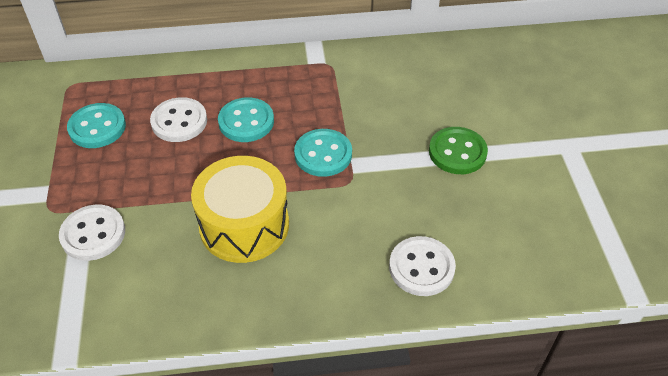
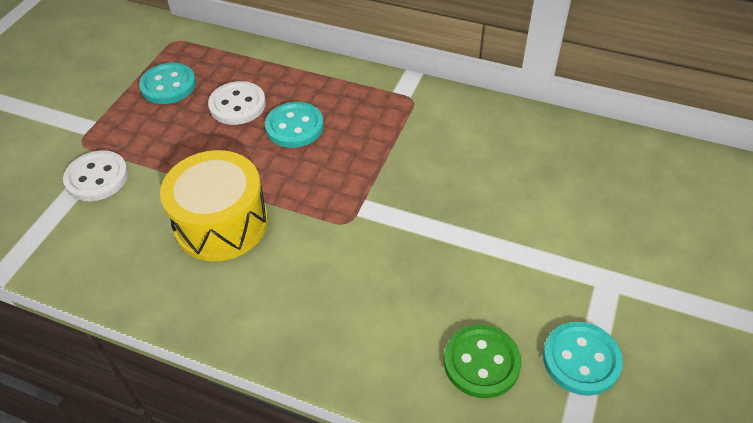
camera: 30 degrees right, 0 degrees up
(323, 154) = (341, 185): turquoise button -> turquoise button (581, 360)
(421, 267) = (352, 339): white button -> none
(457, 152) = (477, 237): green button -> green button (481, 362)

